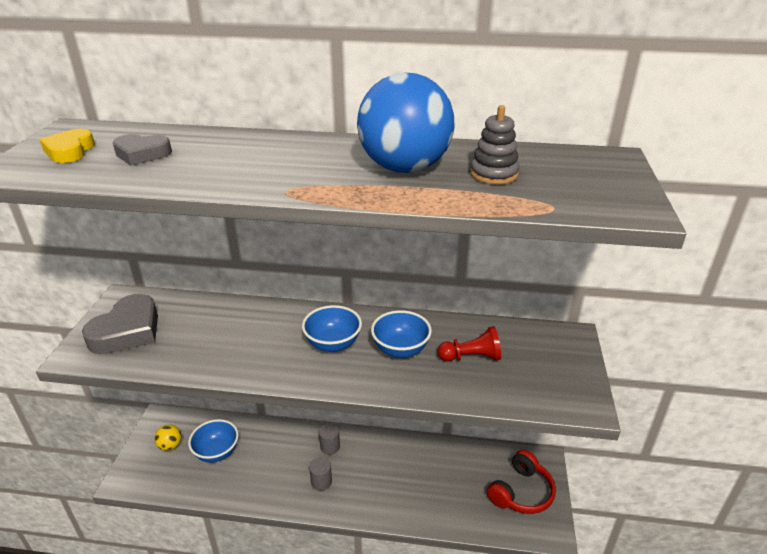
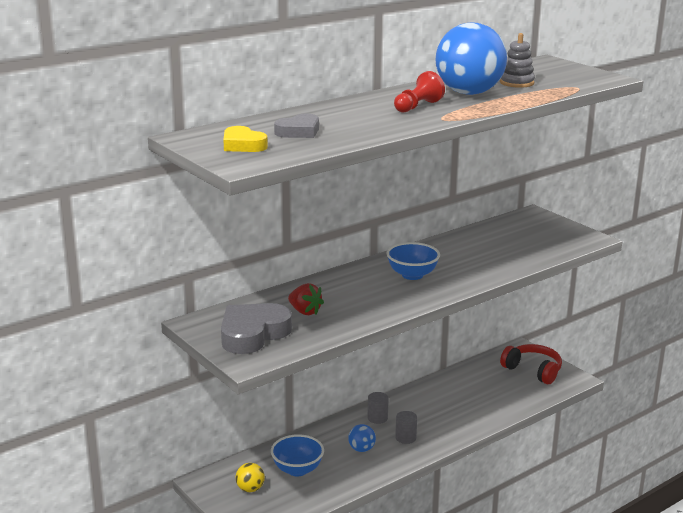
camera: 45 degrees left, 10 degrees down
(127, 331) = (253, 334): grey heart -> grey heart turned 120 degrees counterclockwise
(194, 332) = (305, 312): none -> red strawberry
(278, 468) = (361, 449): none -> blue ball
(400, 349) = (457, 259): blue bowl -> none
(471, 357) = (501, 245): red pawn -> red pawn (417, 106)
(521, 492) = (533, 370): red headphones -> red headphones turned 45 degrees counterclockwise

